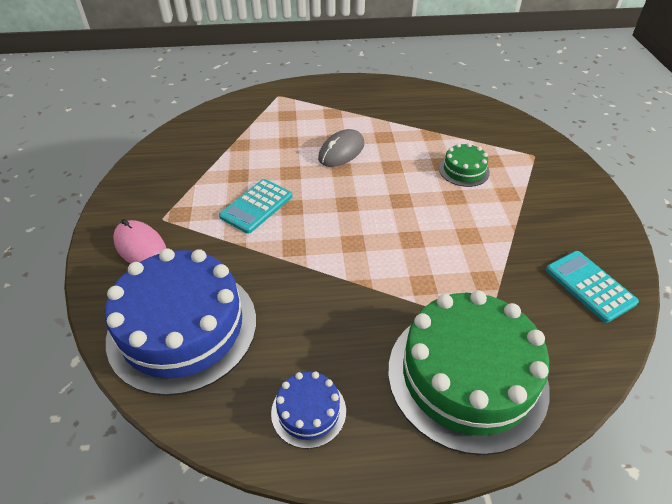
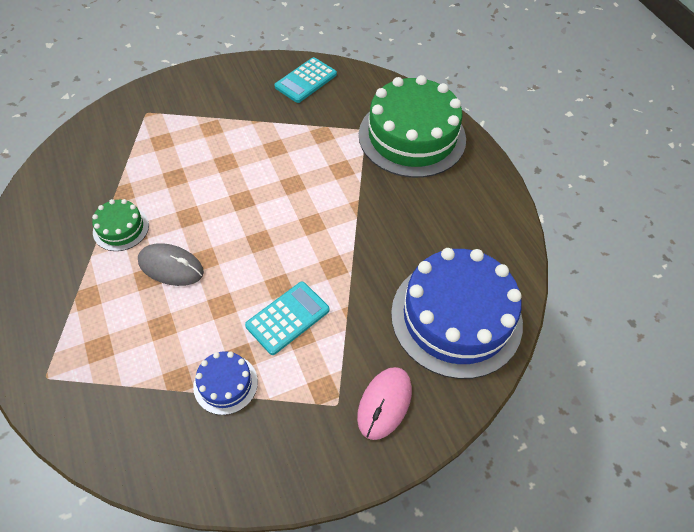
camera: 110 degrees left, 10 degrees up
(256, 206) = (288, 318): turquoise calculator -> turquoise calculator turned 60 degrees counterclockwise
(308, 411) = (480, 211): blue cake -> blue cake (225, 384)
(464, 170) = (182, 160): green cake -> green cake (121, 228)

